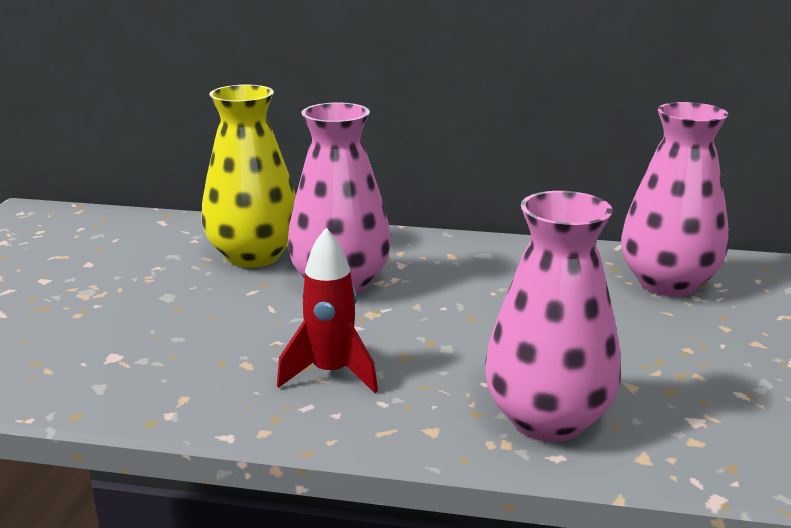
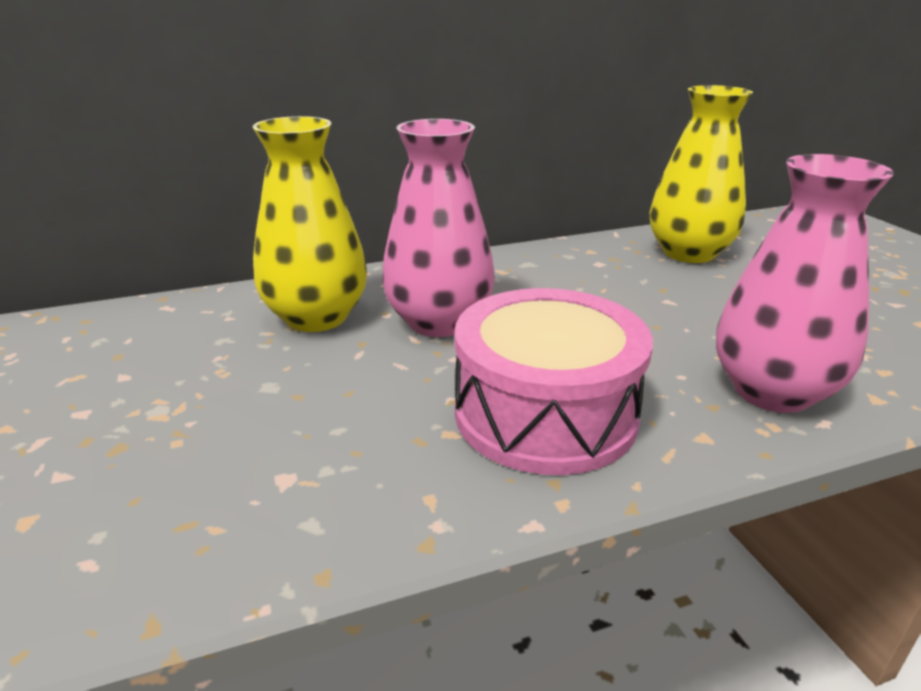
camera: 30 degrees left, 5 degrees up
(331, 373) = (545, 413): red rocket -> pink drum
(667, 283) = (689, 253): pink vase -> yellow vase

